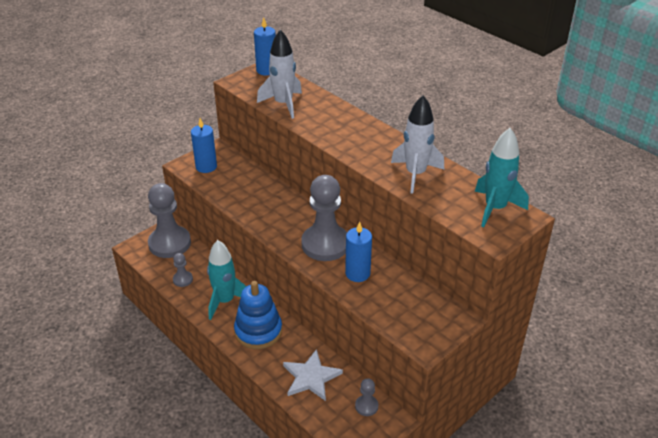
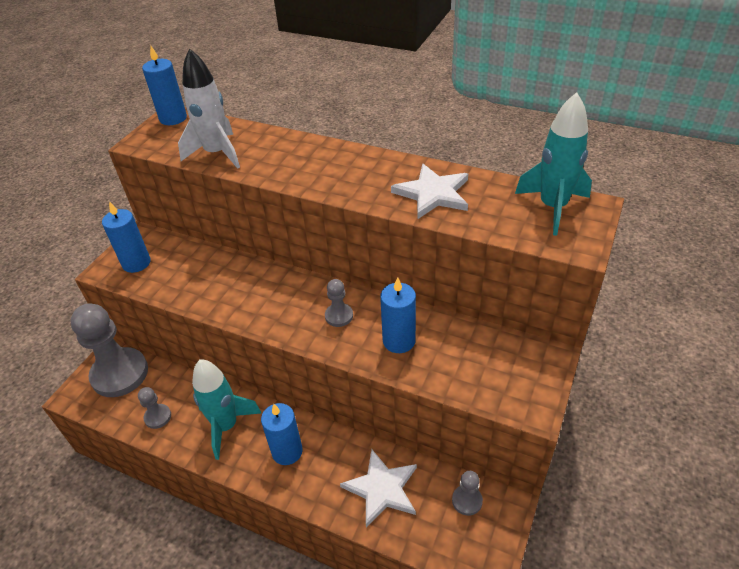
camera: 20 degrees left, 5 degrees up
(258, 331) = (287, 451): blue stacking toy -> blue candle
(325, 244) = (339, 316): grey pawn -> grey pawn, size x0.45
(415, 174) = (433, 194): white rocket -> white star

